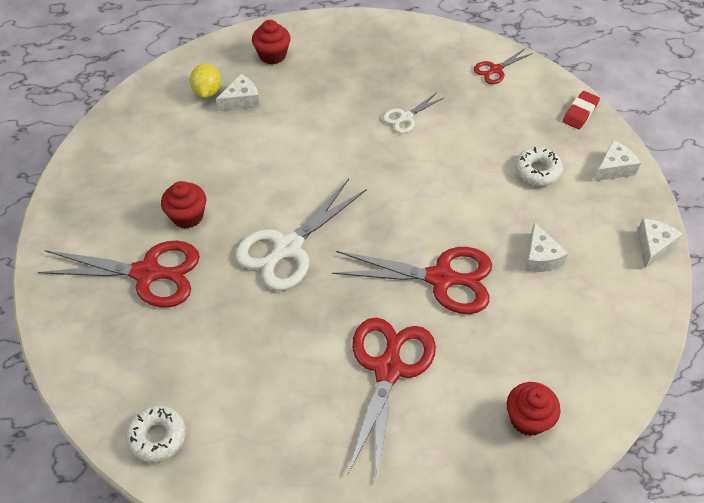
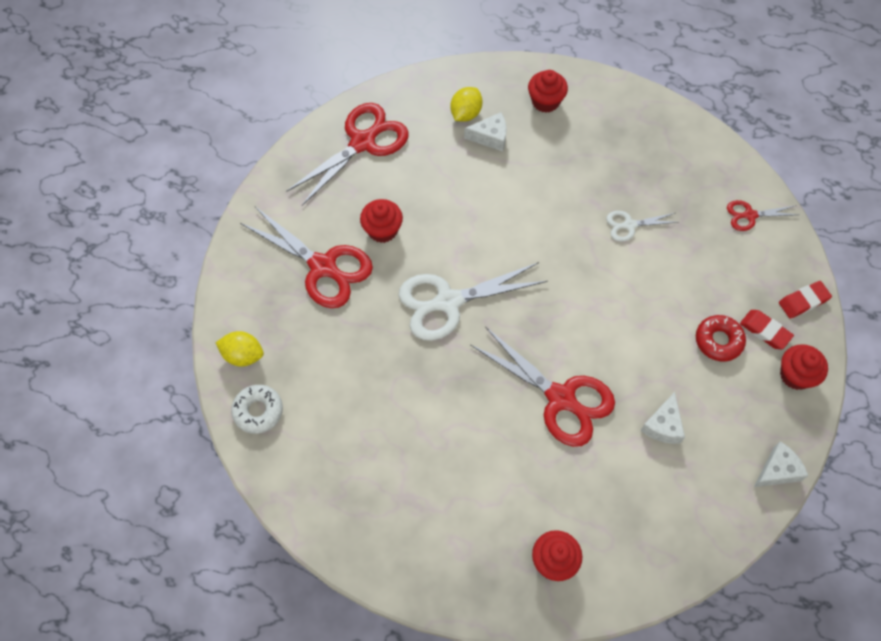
camera: 30 degrees right, 10 degrees up
(110, 392) = (243, 355): none -> yellow lemon
(388, 368) = (466, 454): red scissors -> red scissors (363, 142)
(537, 171) = (718, 341): white donut -> red donut
(567, 147) = (765, 331): none -> red eraser
(613, 168) = (795, 375): white cheese -> red cupcake

